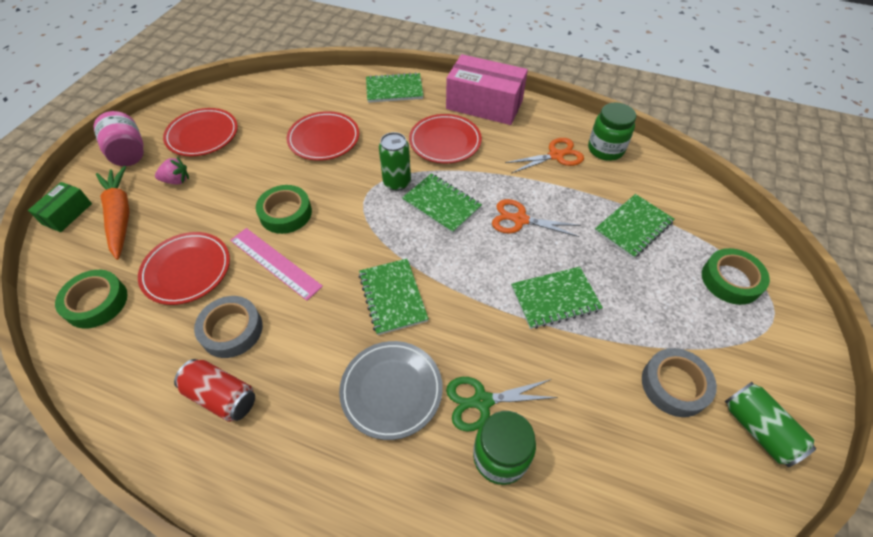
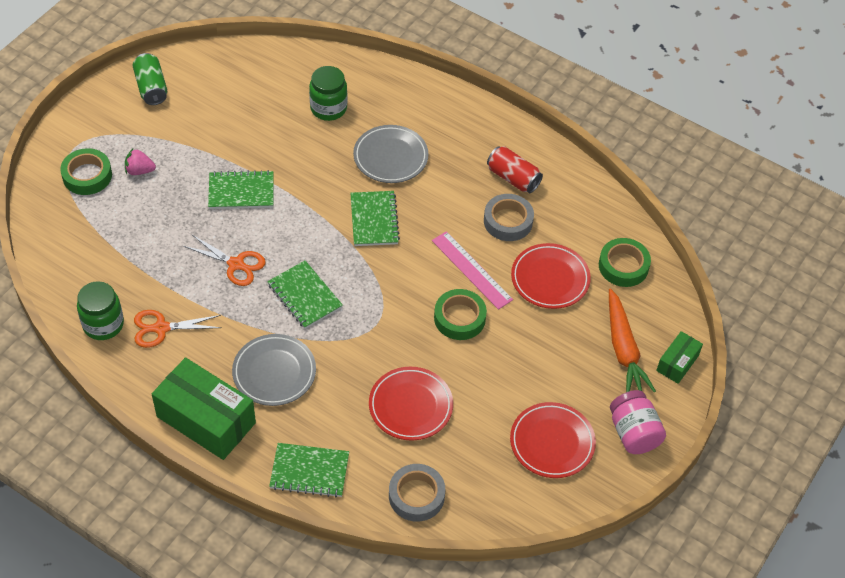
camera: 170 degrees left, 0 degrees up
(176, 180) = (573, 382): pink strawberry -> pink strawberry (139, 171)
(397, 182) = (342, 330): green can -> none
(445, 142) = (274, 372): red plate -> grey plate
(482, 401) = (328, 138): green scissors -> none
(484, 105) = (206, 419): pink box -> green box
(633, 227) = (135, 235): green notebook -> none
(674, 385) = (188, 120): grey tape -> grey tape (416, 496)

